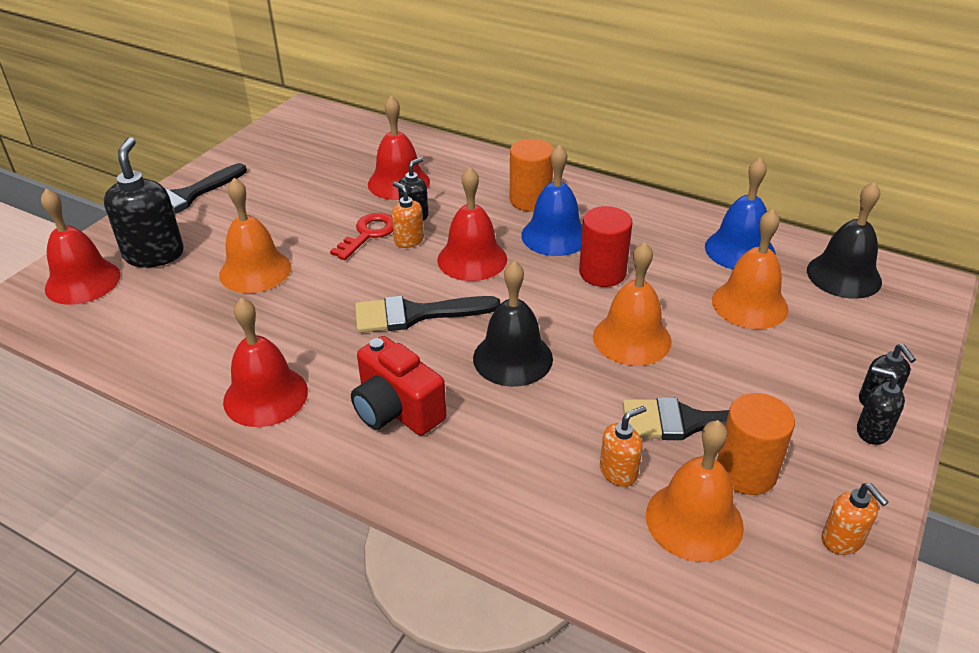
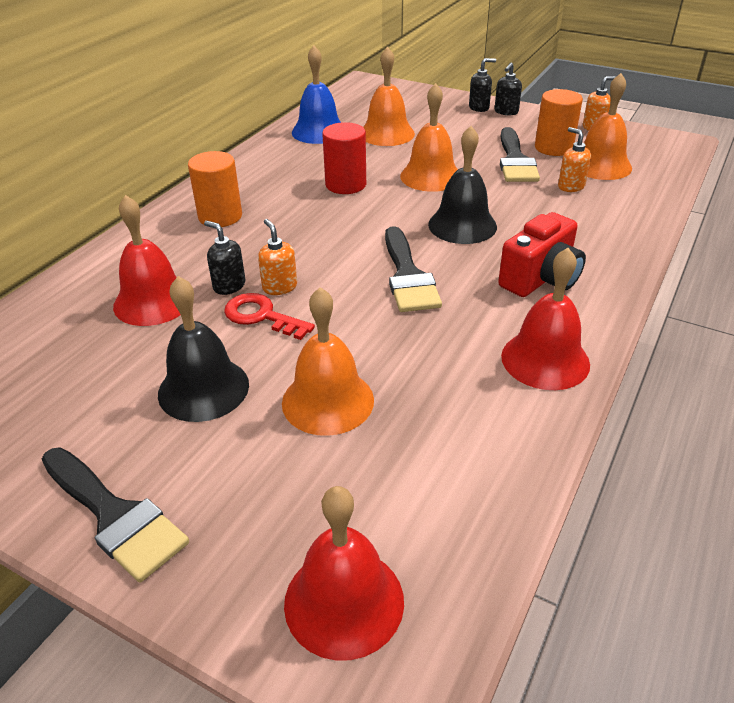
camera: 90 degrees left, 0 degrees up
(154, 254) = (277, 520): black soap dispenser -> none
(409, 240) = (279, 287): orange soap dispenser -> orange soap dispenser turned 105 degrees clockwise
(472, 259) = (319, 247): red bell -> none
(555, 236) = (286, 205): blue bell -> none
(844, 275) = (353, 103): black bell -> black bell (203, 389)

